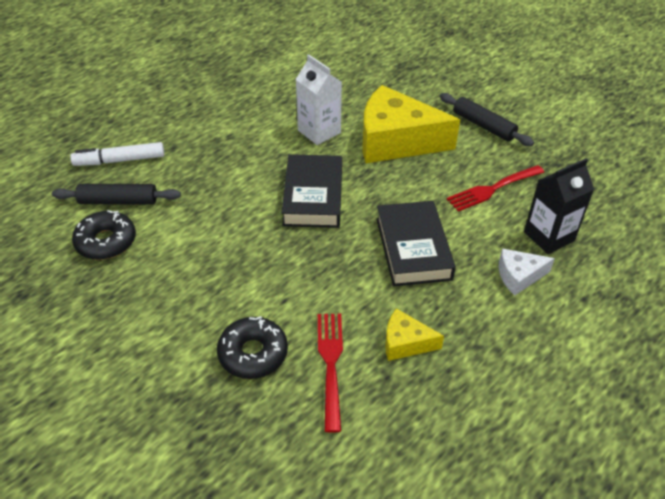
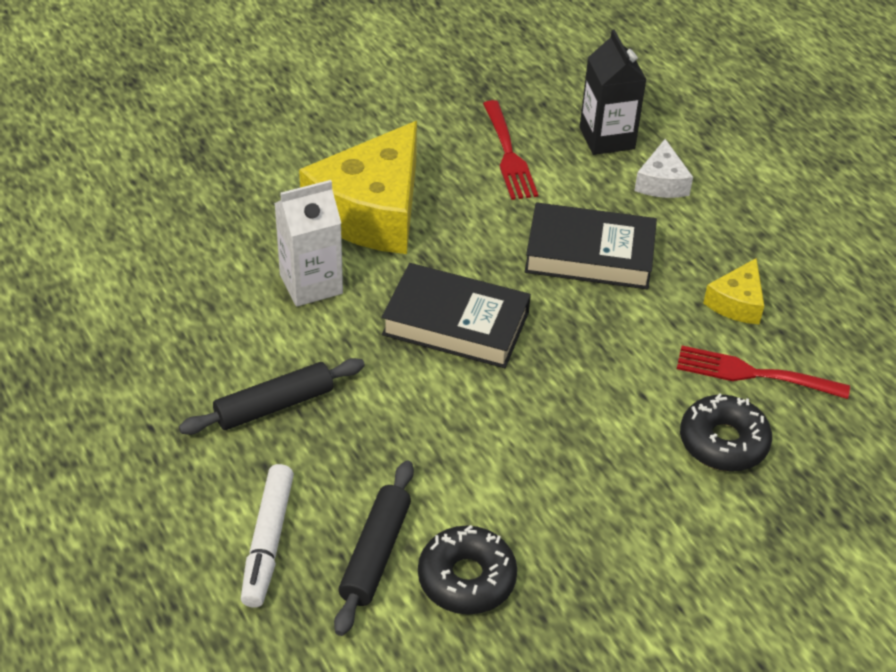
camera: 75 degrees left, 0 degrees up
(483, 126) = (379, 121): black rolling pin -> black rolling pin (274, 406)

